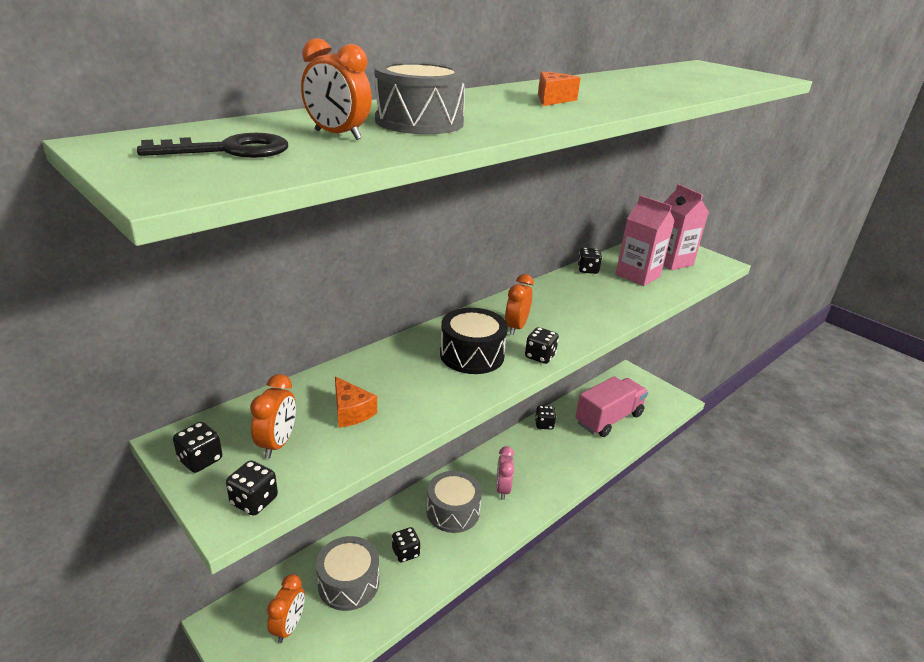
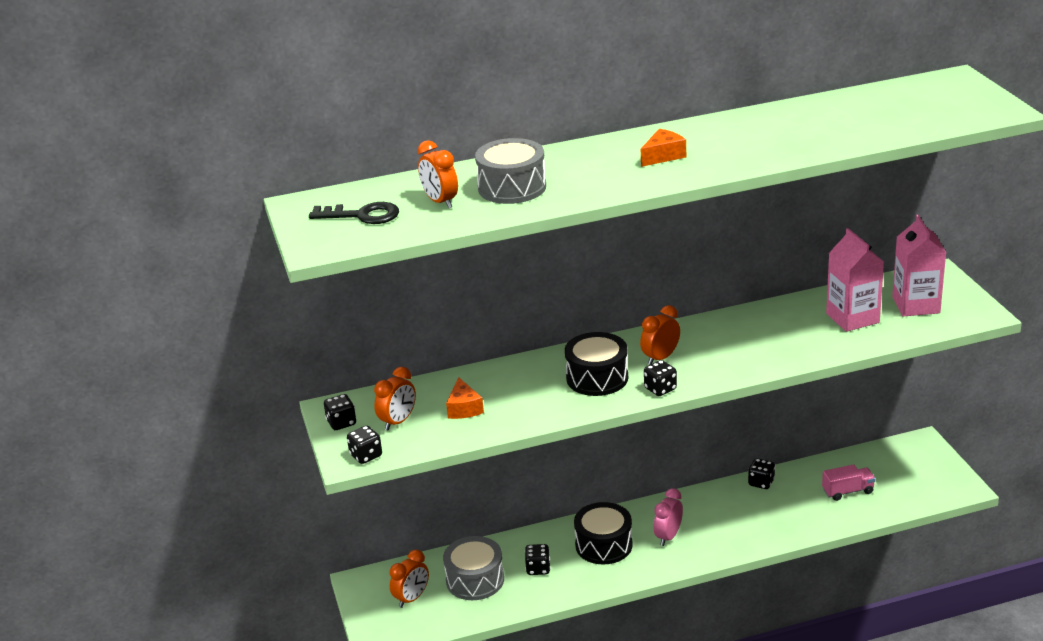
camera: 30 degrees right, 0 degrees up
(453, 511) = (604, 545): grey drum -> black drum
(587, 270) = (798, 304): black dice -> none
(608, 419) = (847, 491): pink truck -> pink truck, size x0.51

